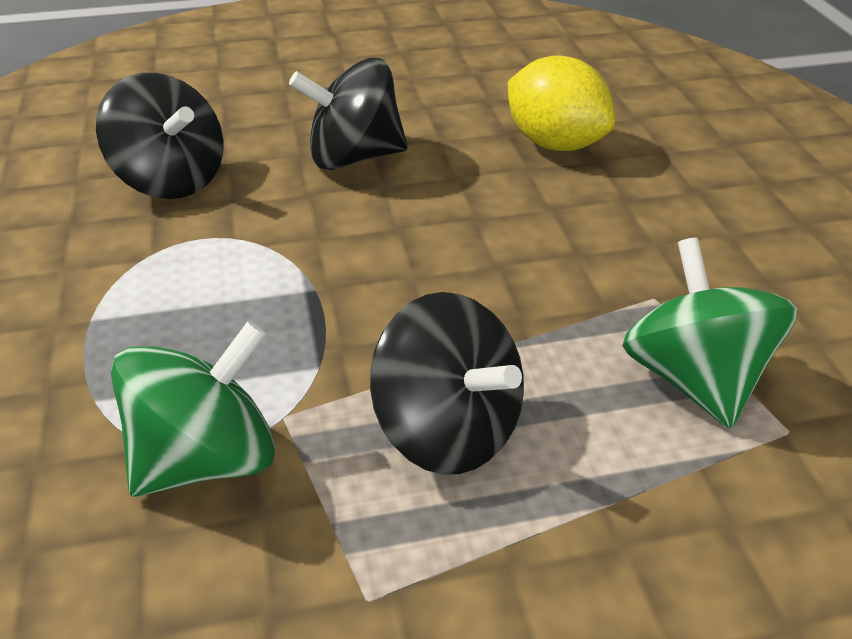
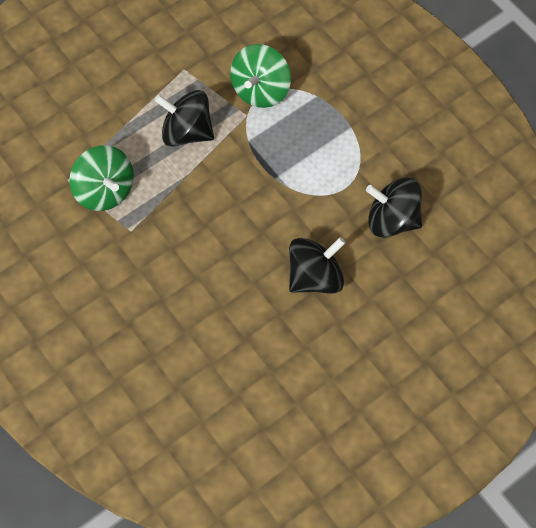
camera: 155 degrees right, 25 degrees up
(555, 144) = (214, 336): yellow lemon -> none

